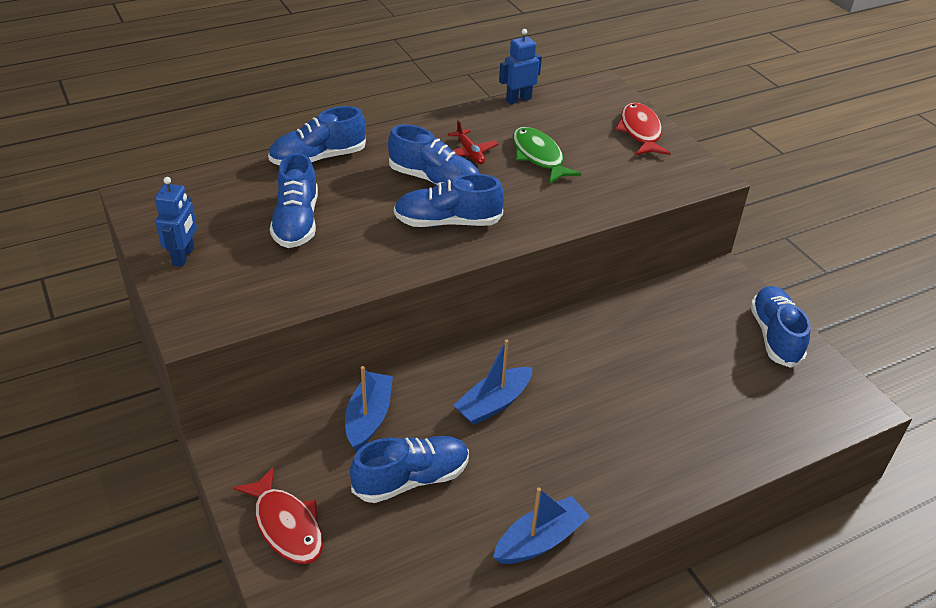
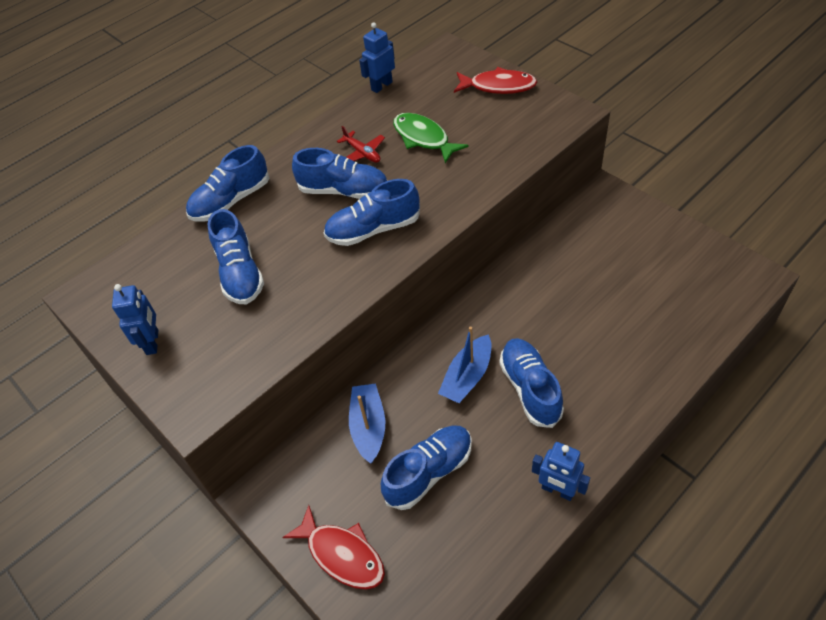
camera: 10 degrees left, 10 degrees up
(540, 540) = (557, 490): blue boat -> blue robot
(640, 132) = (498, 86): red fish -> red fish turned 120 degrees clockwise
(775, 336) = (666, 236): blue shoe -> blue shoe (530, 389)

